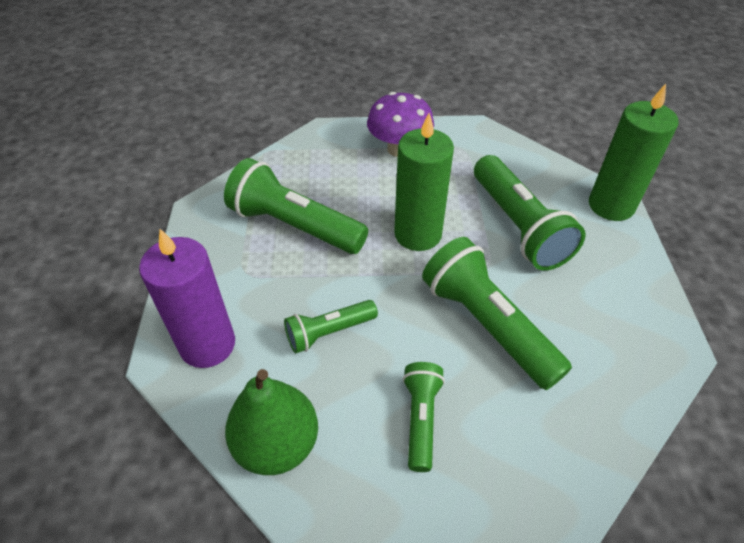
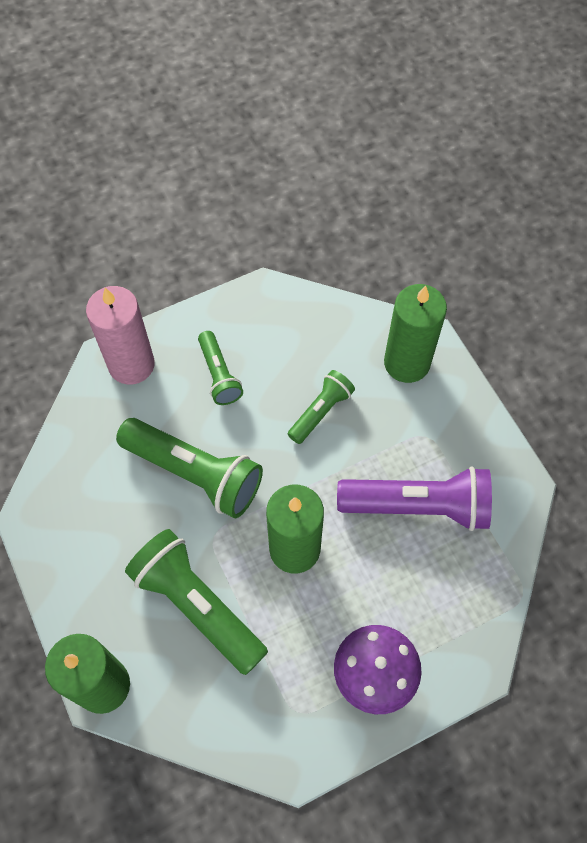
camera: 155 degrees right, 15 degrees up
(207, 344) = (407, 363): purple candle -> green candle
(277, 444) = (309, 319): green pear -> none
(295, 225) = (418, 506): green flashlight -> purple flashlight
(529, 482) = (131, 364): none -> pink candle

